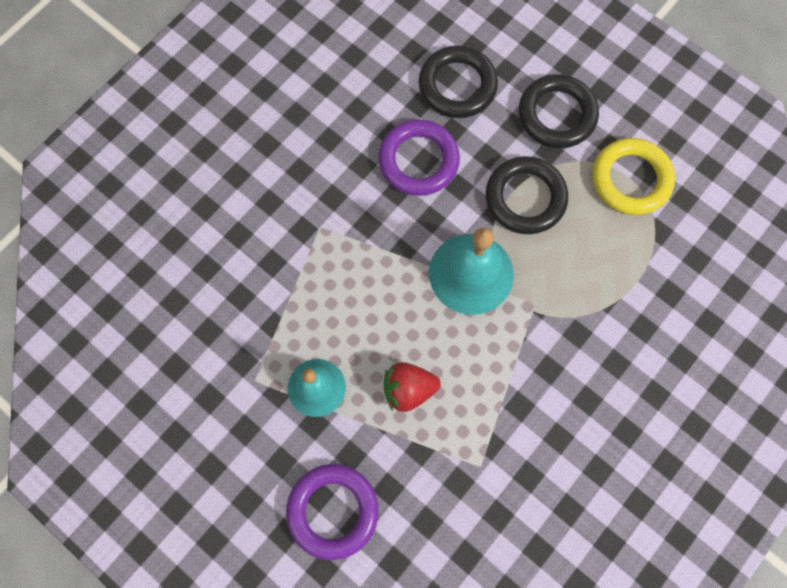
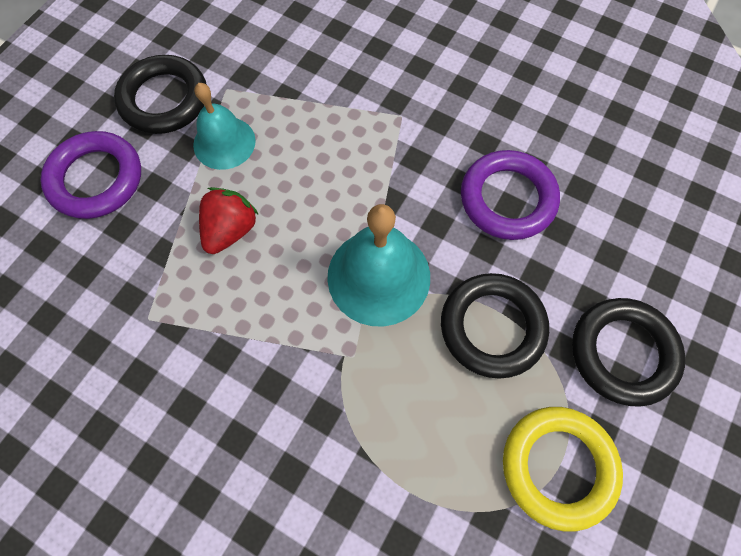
camera: 80 degrees right, 5 degrees down
(408, 389) = (230, 230): red strawberry -> red strawberry turned 45 degrees clockwise
(457, 85) = (620, 226): black ring -> black ring (164, 99)

